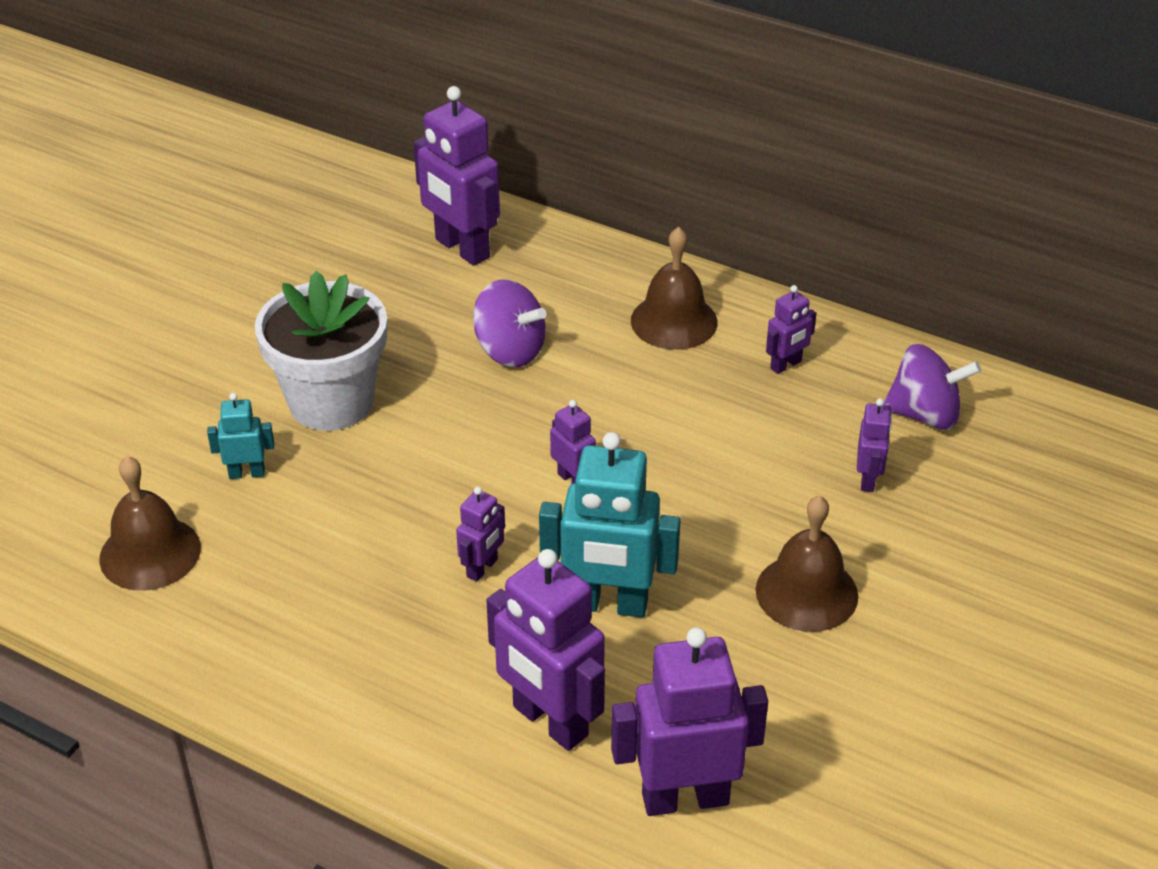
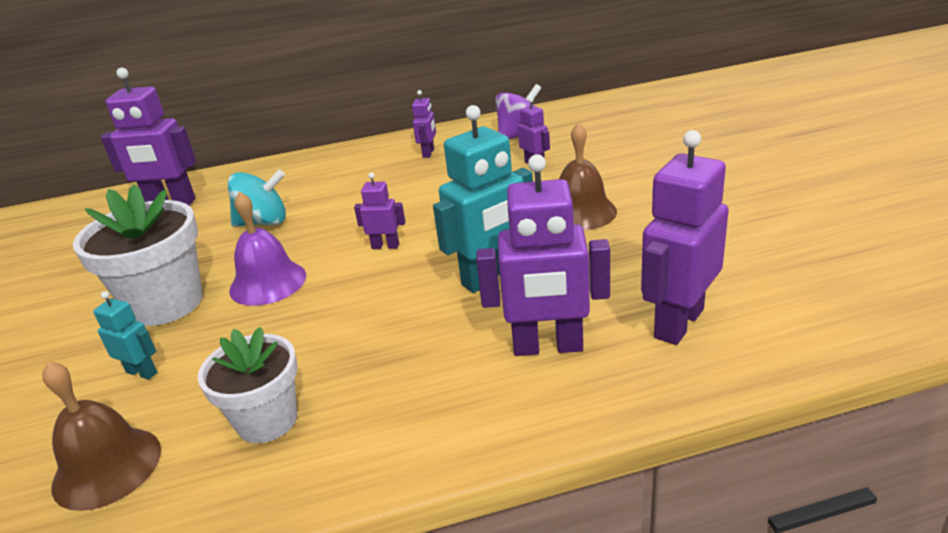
camera: 40 degrees left, 10 degrees down
(247, 473) = (142, 372): turquoise robot -> turquoise robot turned 75 degrees clockwise
(280, 603) = (267, 420): none -> white flower pot
(429, 444) = (268, 282): none -> purple bell
(482, 568) = (390, 311): purple robot -> none
(509, 351) = (263, 222): purple spinning top -> turquoise spinning top
(674, 321) = (345, 168): brown bell -> none

